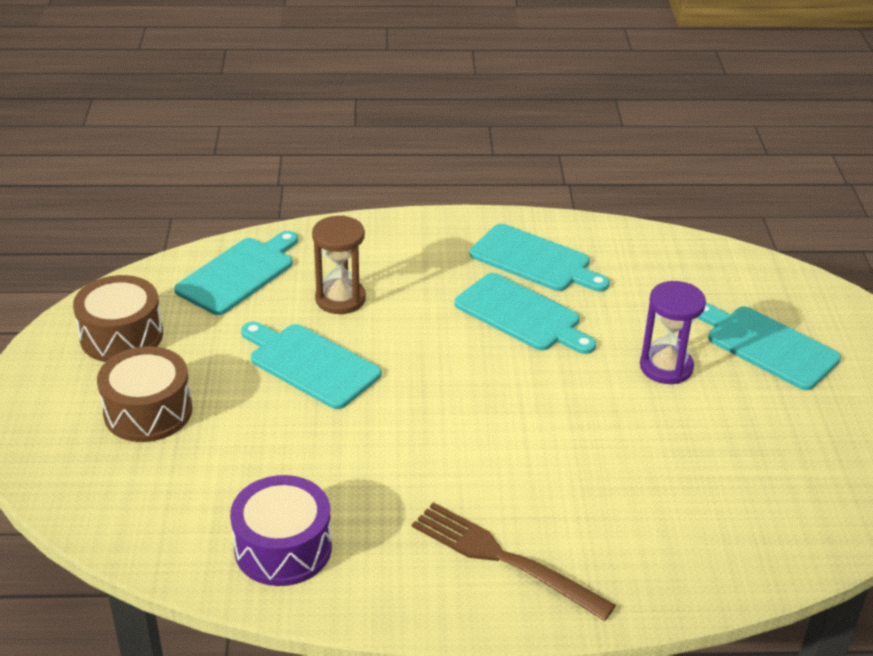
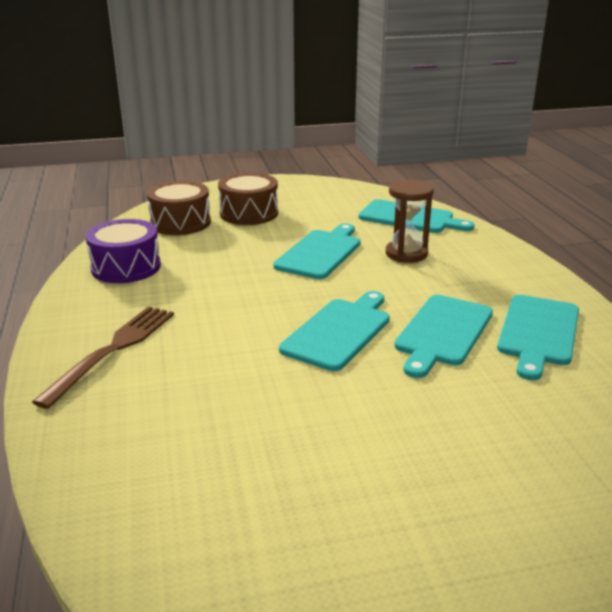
camera: 80 degrees right, 10 degrees down
(121, 336) = (319, 196): brown drum -> brown drum (180, 223)
(666, 367) = (411, 426): purple hourglass -> none
(767, 345) = (504, 512): turquoise cutting board -> turquoise cutting board (339, 331)

